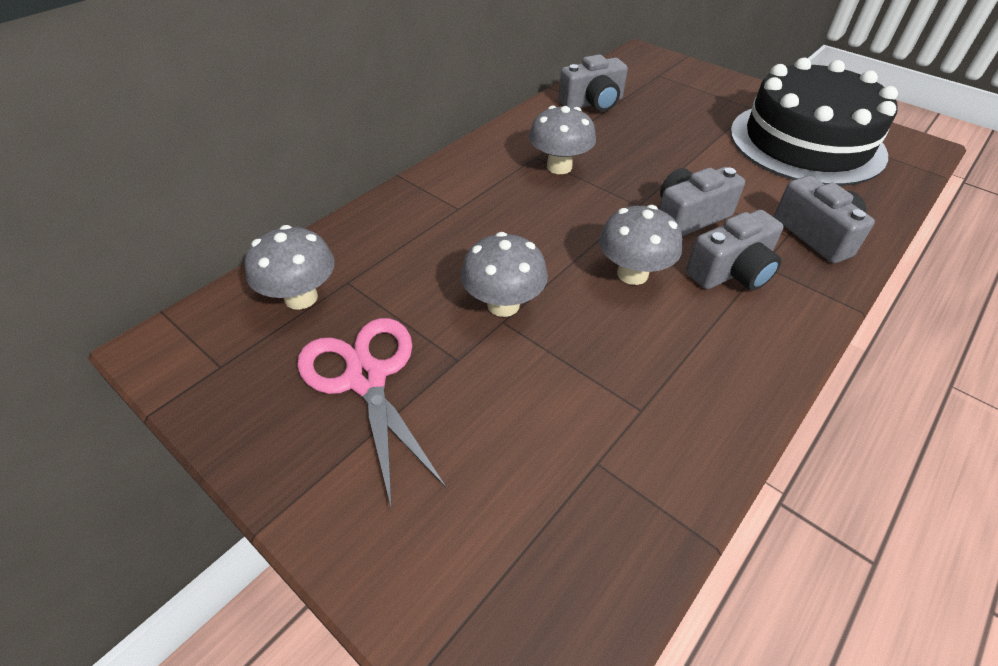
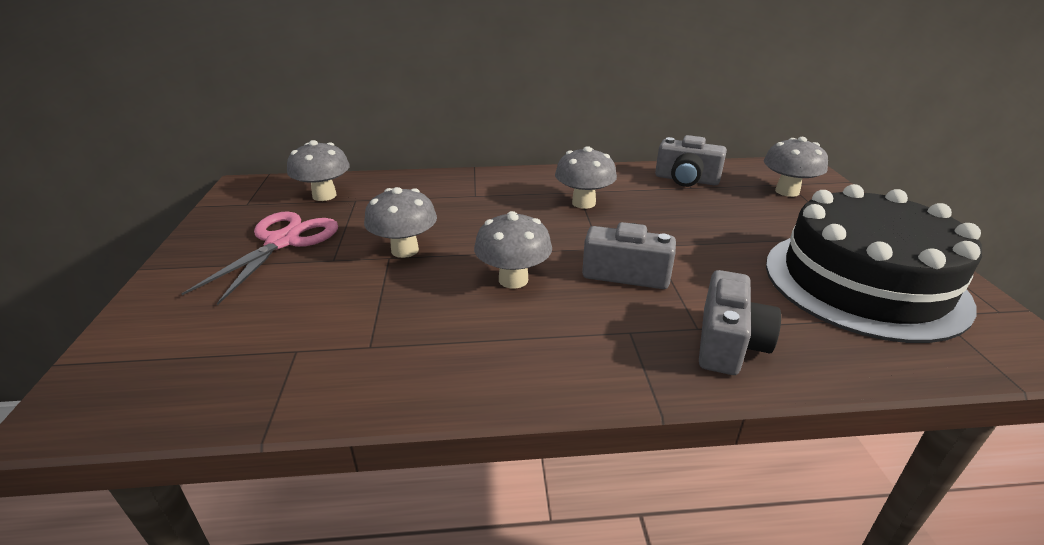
camera: 45 degrees right, 15 degrees down
(668, 83) = (787, 191): none -> grey mushroom
(731, 272) = (592, 320): grey camera -> none

